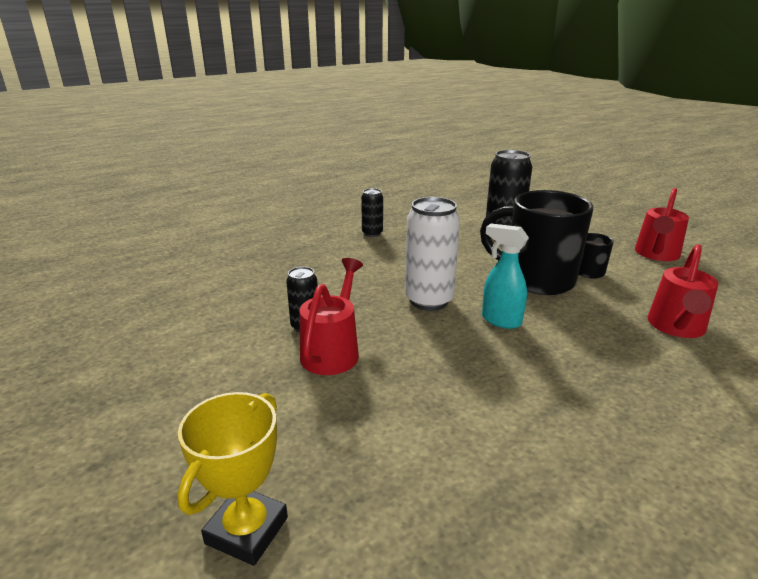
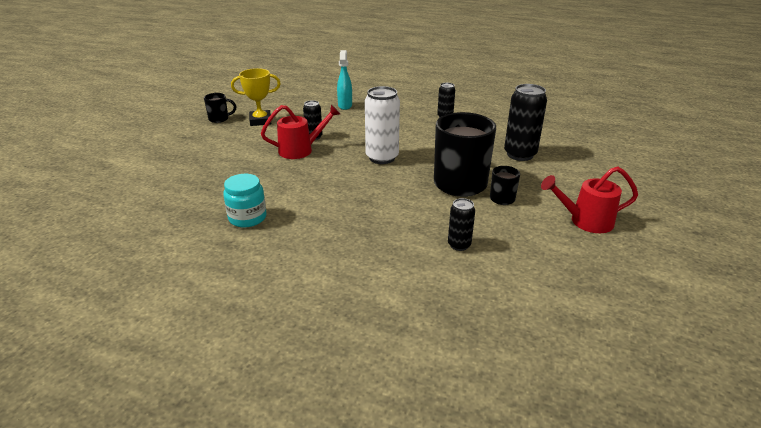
camera: 55 degrees right, 5 degrees up
(94, 394) = (219, 119): none -> black mug
(247, 530) = (175, 174): yellow trophy -> yellow trophy (260, 121)
(500, 320) = (386, 183): turquoise spray bottle -> turquoise spray bottle (345, 105)
(510, 478) = (247, 218): none -> turquoise jar
(676, 328) = (459, 245): red watering can -> black can

